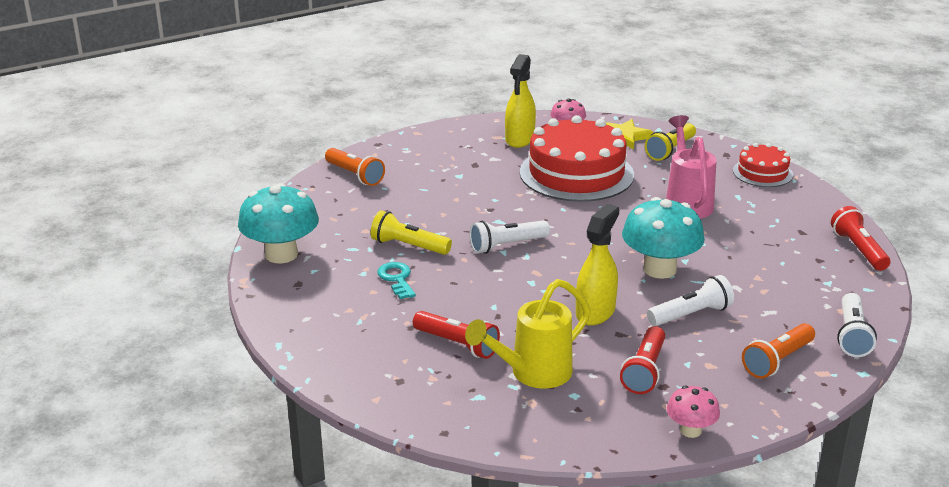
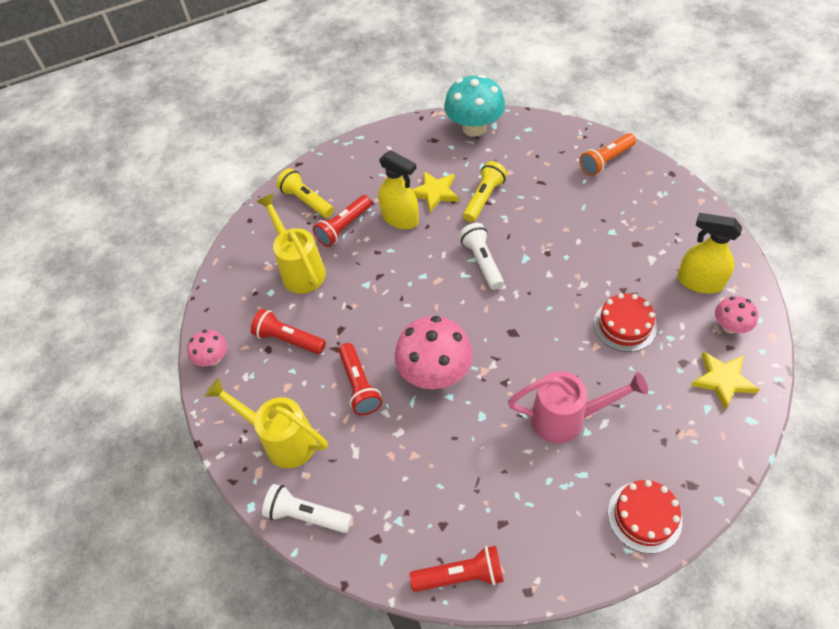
camera: 100 degrees right, 25 degrees up
(397, 279) = (435, 192): turquoise key -> yellow star
(576, 173) = (624, 325): red cake -> red cake, size x0.52
(595, 312) = (373, 315): yellow spray bottle -> yellow spray bottle (400, 218)
(660, 269) = (435, 372): turquoise mushroom -> pink mushroom
(670, 150) = (693, 424): yellow flashlight -> yellow flashlight (306, 201)
(691, 315) = (359, 385): white flashlight -> red flashlight
(777, 361) = (282, 439): orange flashlight -> yellow watering can

